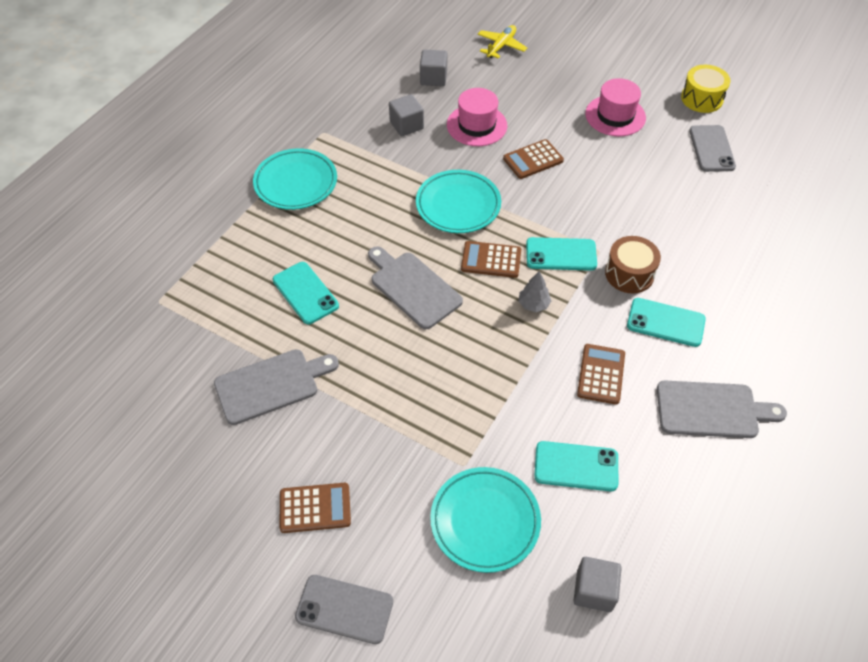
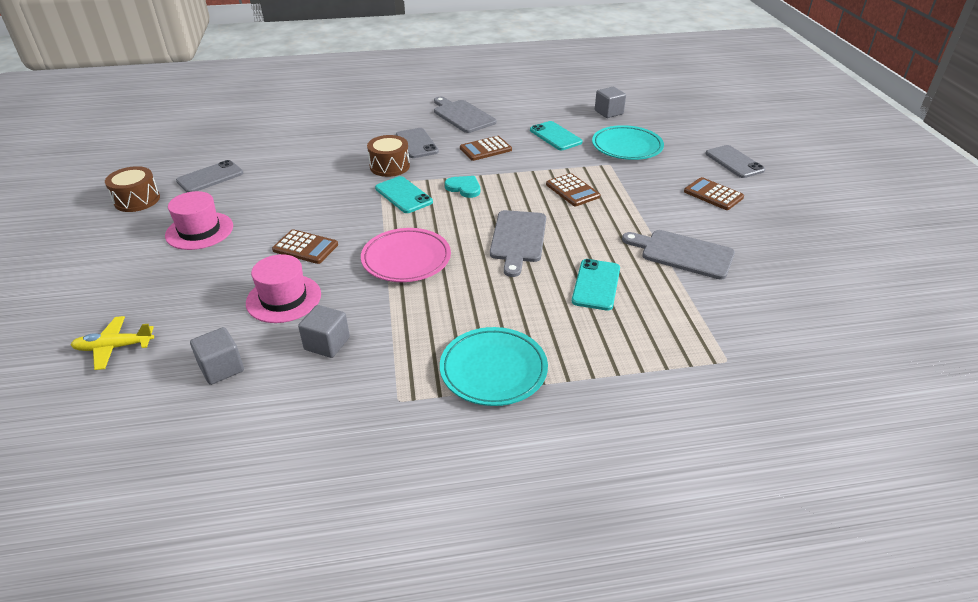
camera: 130 degrees left, 15 degrees down
(458, 205) = (406, 259): turquoise plate -> pink plate
(491, 260) = (446, 219): brown calculator -> brown calculator (572, 190)
(533, 304) = (464, 188): grey tree -> turquoise heart
(665, 322) = (416, 143): turquoise phone -> grey phone
(702, 98) = (137, 200): yellow drum -> brown drum

